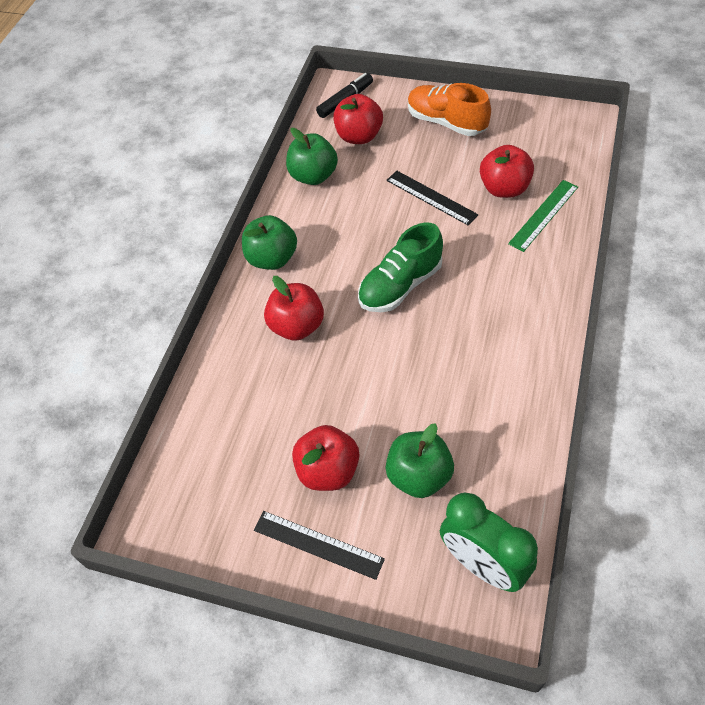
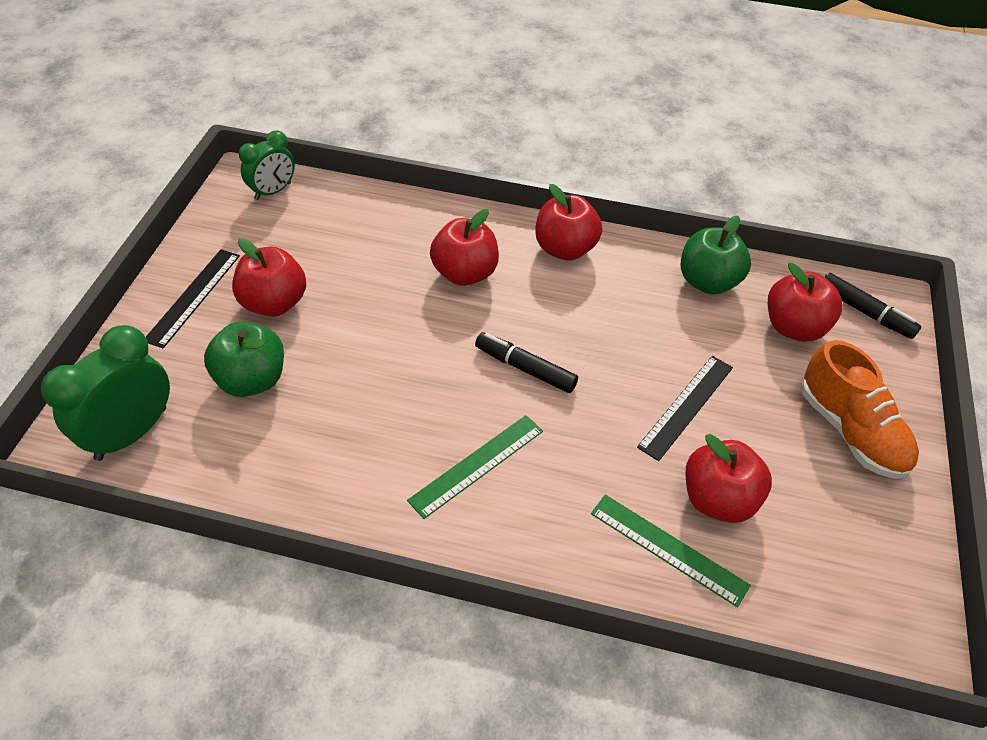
camera: 80 degrees right, 5 degrees down
(169, 494) = (273, 191): none -> green clock
(272, 258) = (565, 249): green apple -> red apple
(400, 285) = (525, 368): green shoe -> black marker
(446, 122) = (850, 431): orange shoe -> orange shoe turned 120 degrees clockwise
(491, 314) = (477, 465): none -> green ruler

